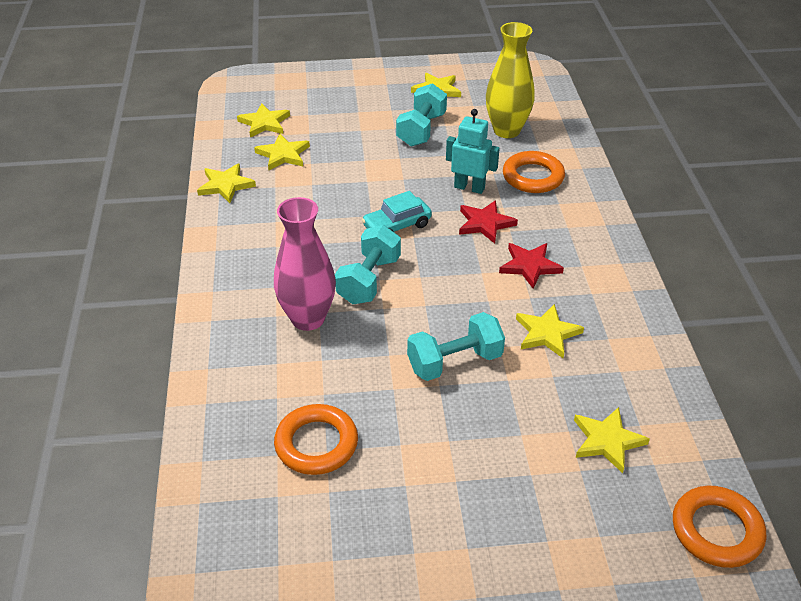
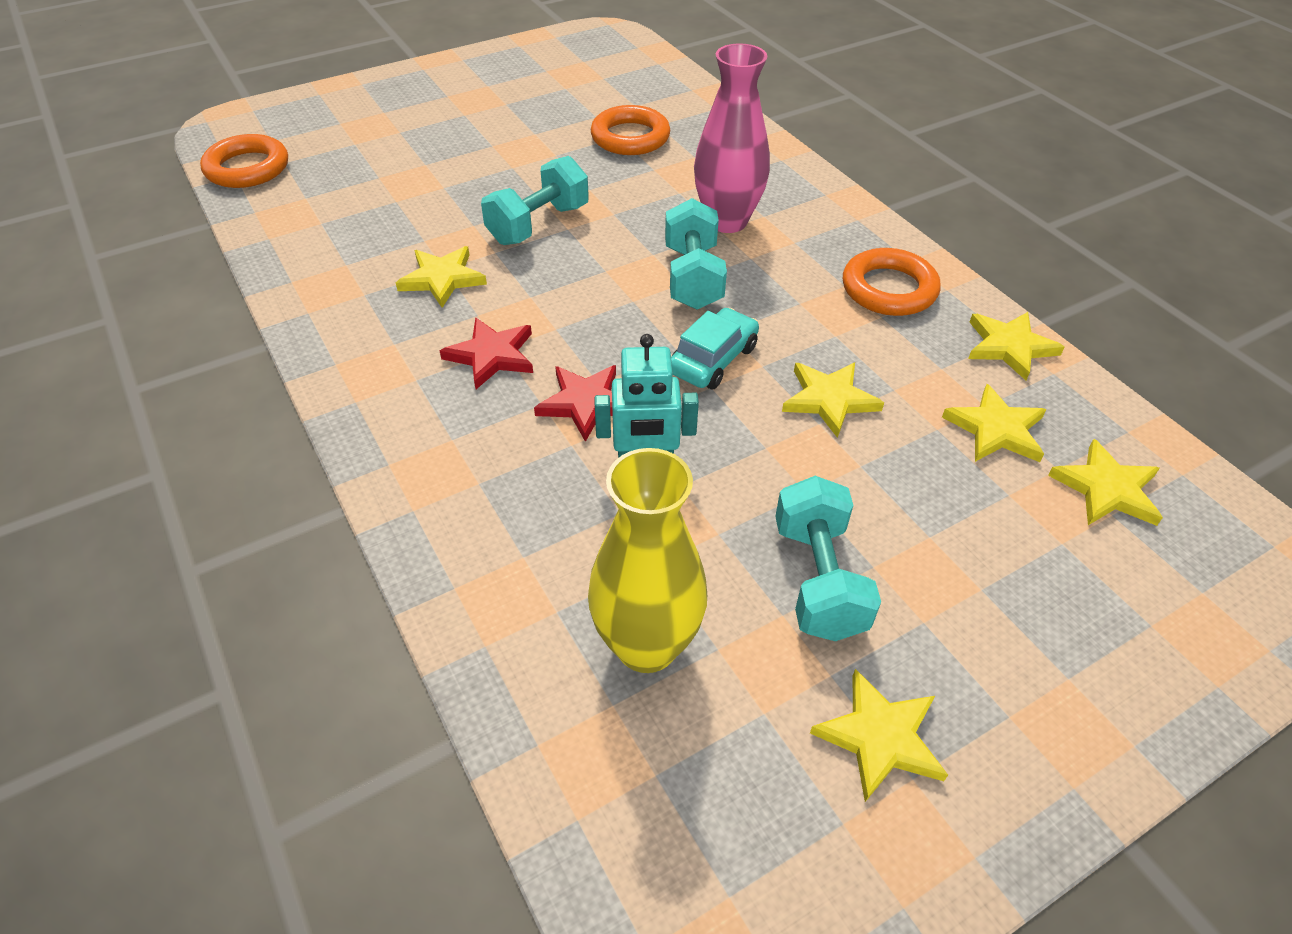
camera: 155 degrees right, 5 degrees up
(533, 177) = (543, 528): orange ring -> orange ring (889, 289)
(607, 441) = (354, 202): yellow star -> yellow star (829, 399)

